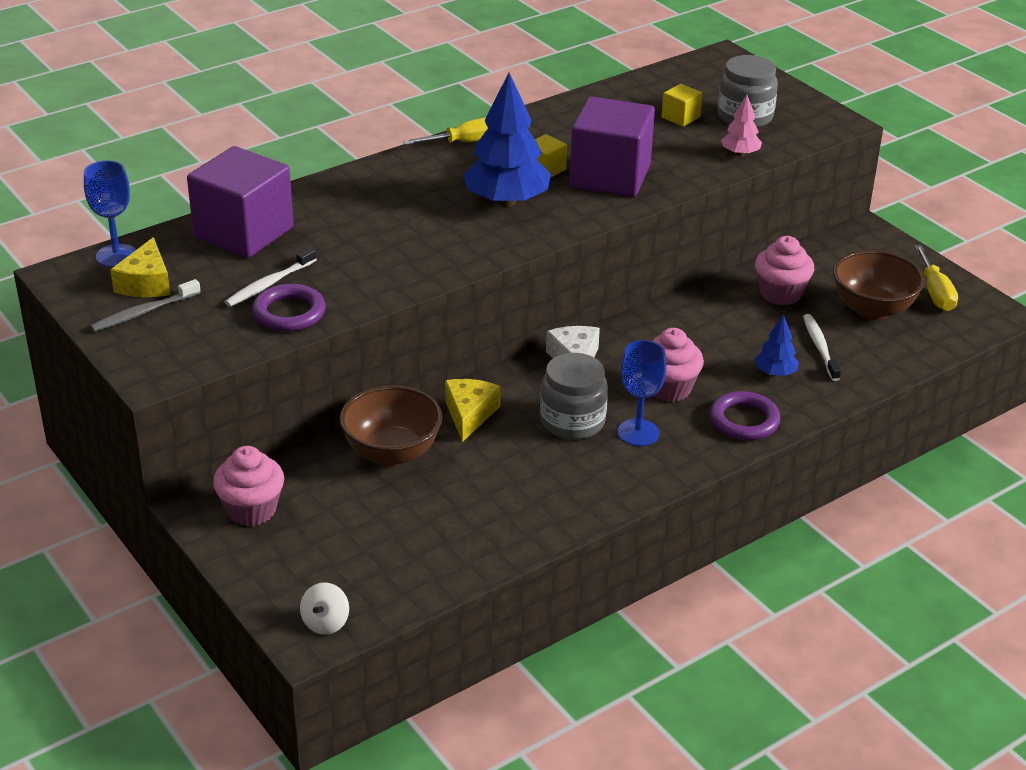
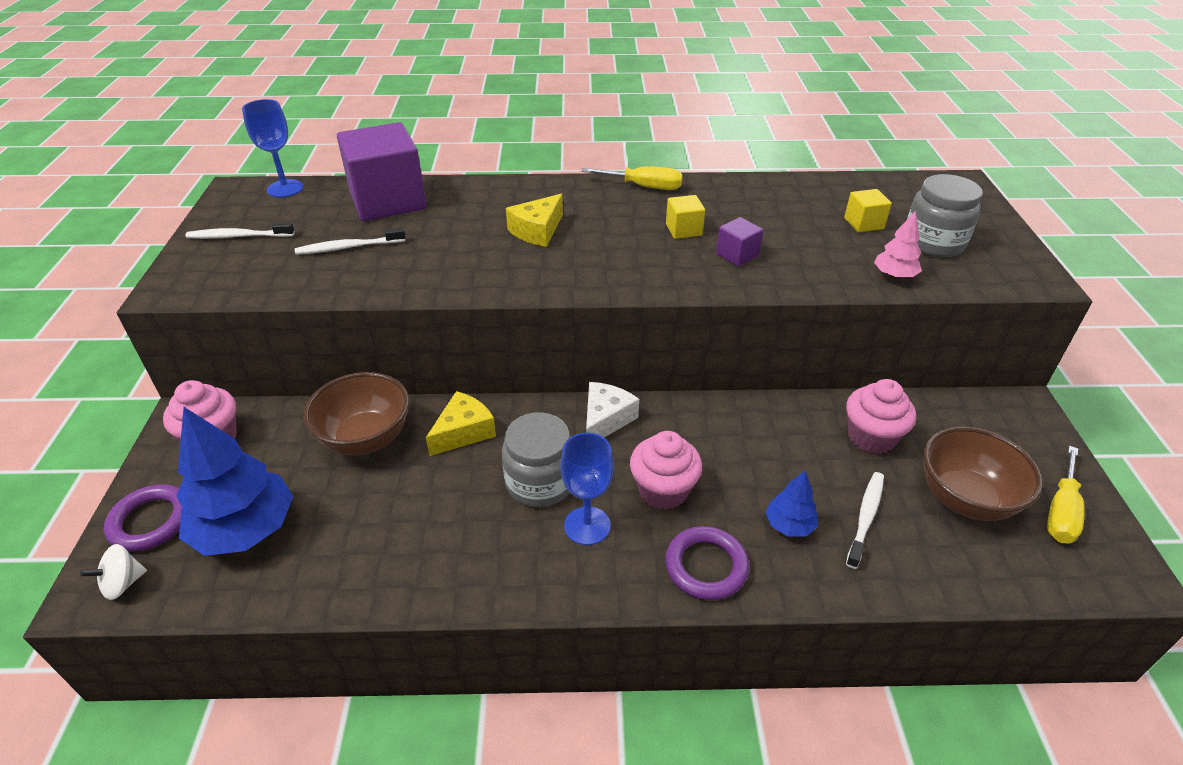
camera: 35 degrees right, 5 degrees up
(144, 312) = (238, 236): grey toothbrush -> white toothbrush
(146, 283) = (273, 215): yellow cheese -> yellow cheese (537, 231)
(289, 313) = (329, 277): purple ring -> purple ring (151, 521)
(506, 201) = (618, 245): blue tree -> blue tree (246, 529)
(610, 176) = (737, 255): purple cube -> purple cube, size x0.44

